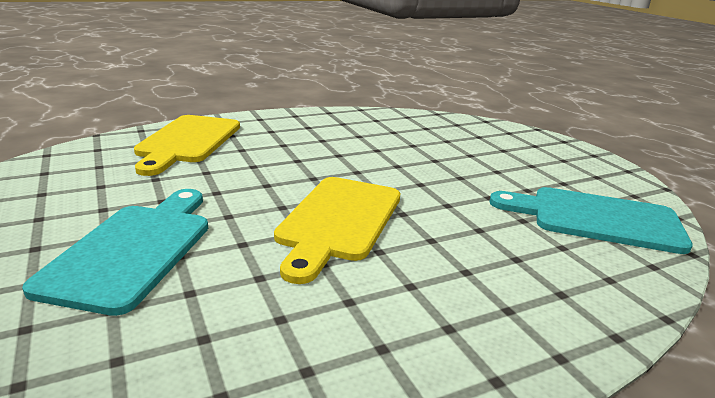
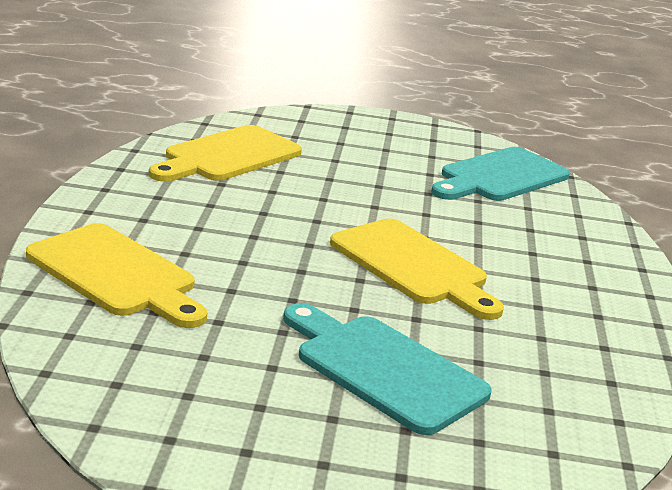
camera: 60 degrees left, 0 degrees up
(403, 128) = (228, 156): none -> yellow cutting board

